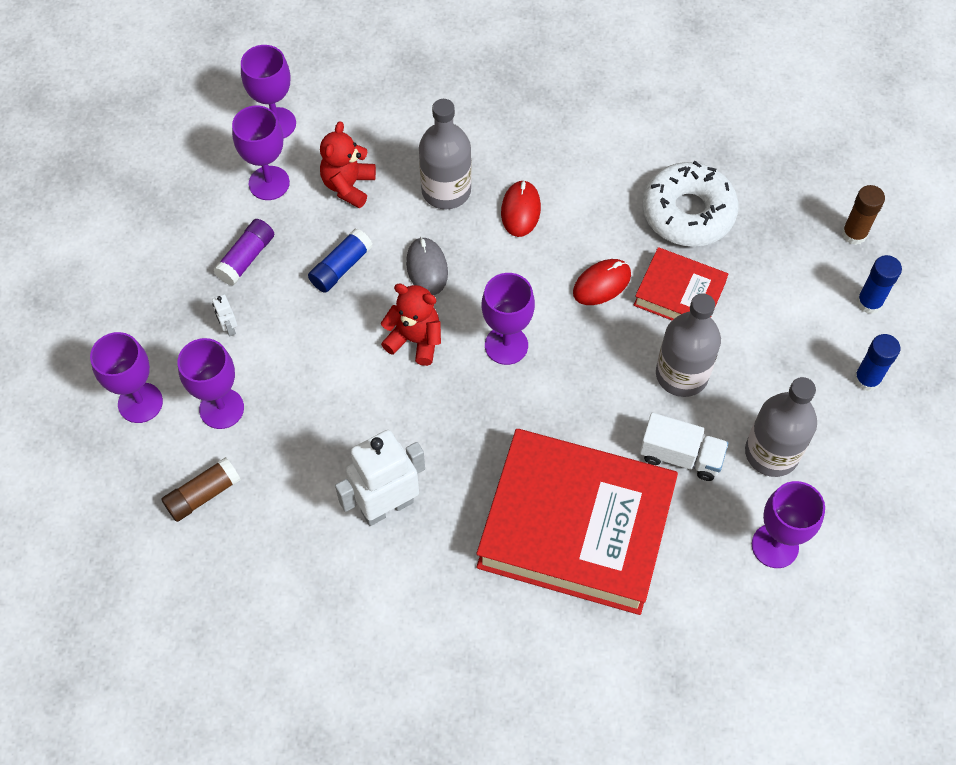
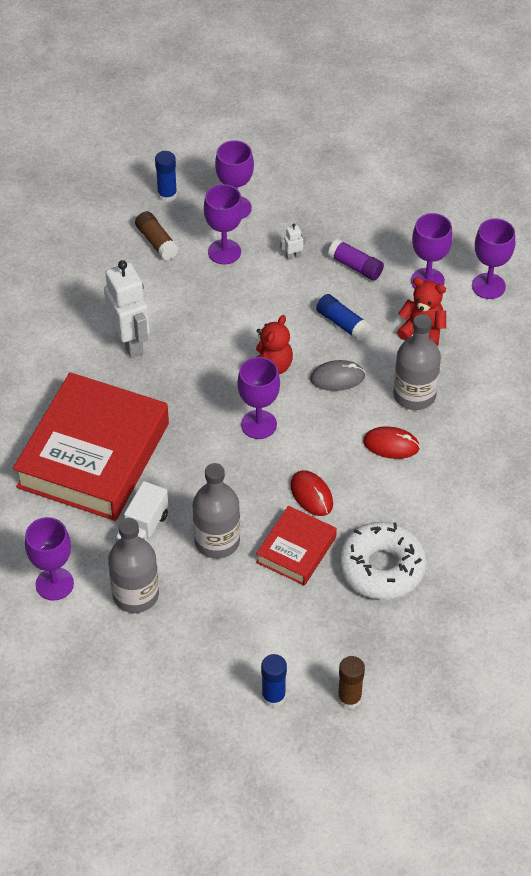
camera: 95 degrees right, 10 degrees down
(867, 379) = (195, 679): blue glue stick -> blue glue stick (167, 195)

